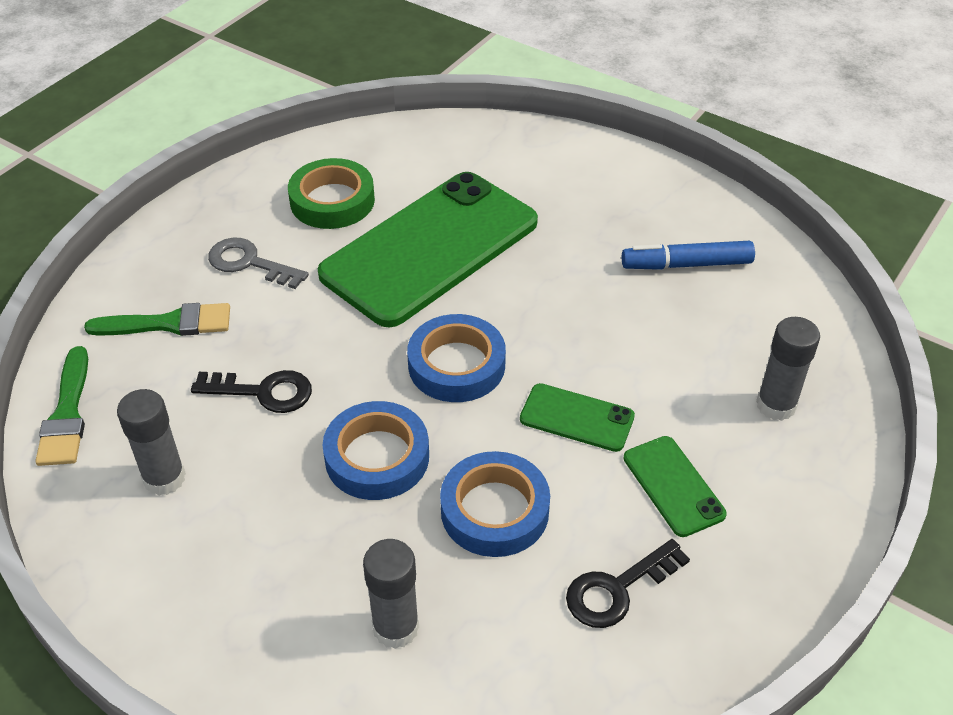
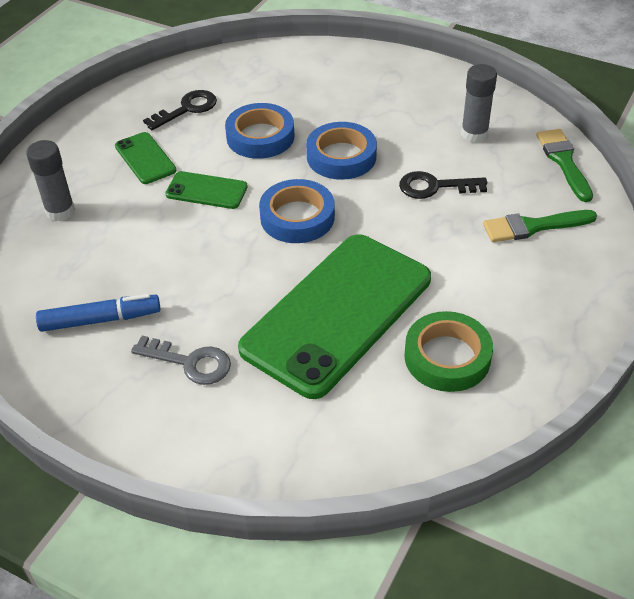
camera: 175 degrees right, 0 degrees up
(249, 263) = (495, 283): grey key -> grey key (190, 362)
(396, 627) = (309, 84): grey glue stick -> none

